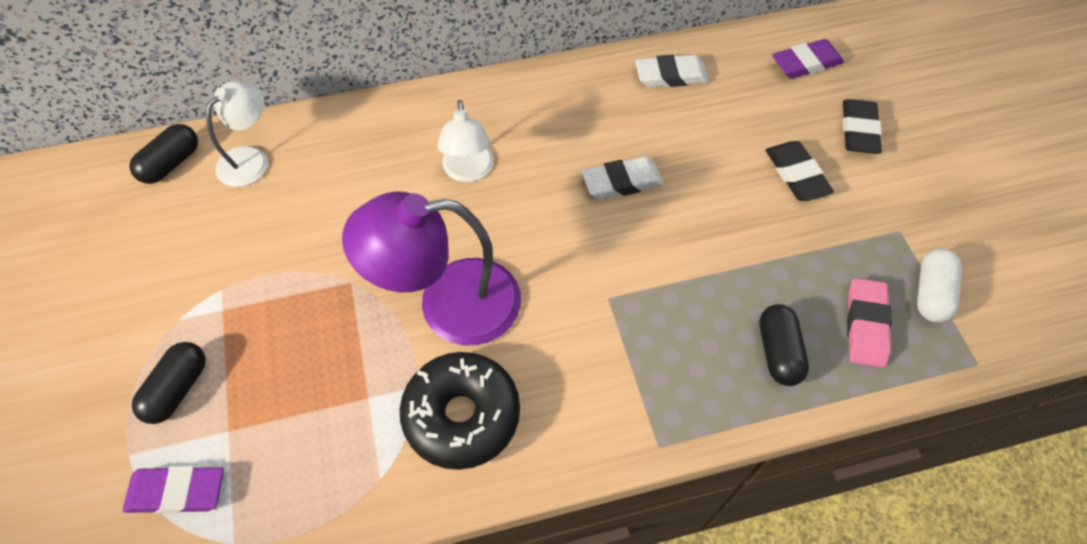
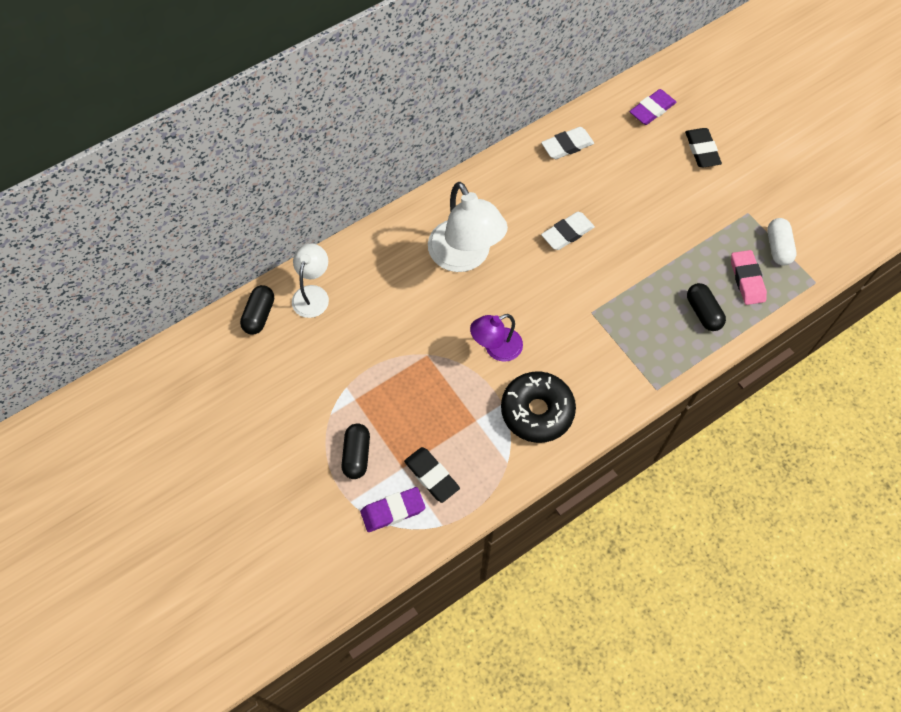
camera: 20 degrees left, 5 degrees up
(448, 304) = (496, 348): purple lamp -> purple lamp, size x0.58
(468, 171) = (465, 257): white lamp -> white lamp, size x1.73
(796, 174) = (674, 194): black eraser -> black eraser (431, 476)

